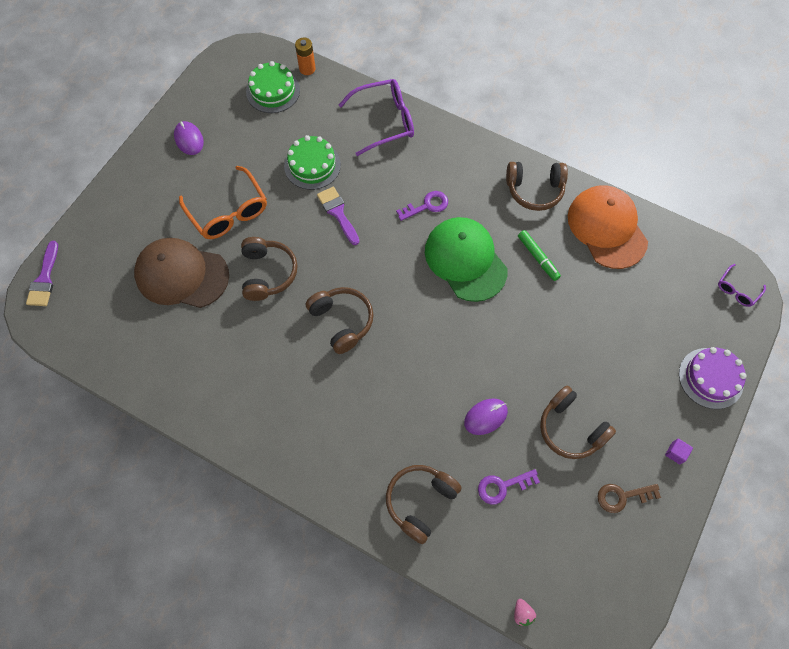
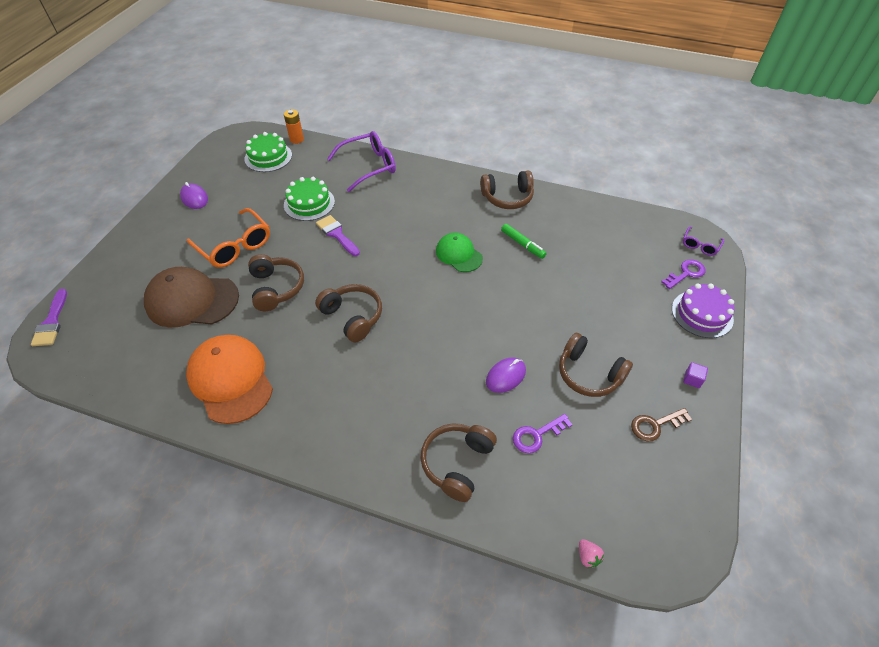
camera: 10 degrees left, 15 degrees down
(427, 206) = (416, 219): purple key -> purple key (686, 273)
(465, 260) = (459, 254): green cap -> green cap, size x0.60
(607, 228) = (576, 216): orange cap -> orange cap (230, 379)

